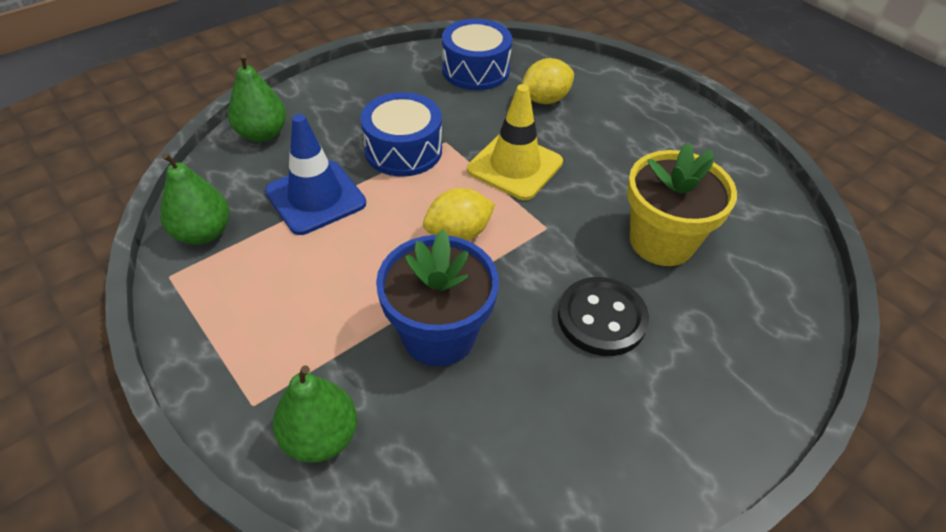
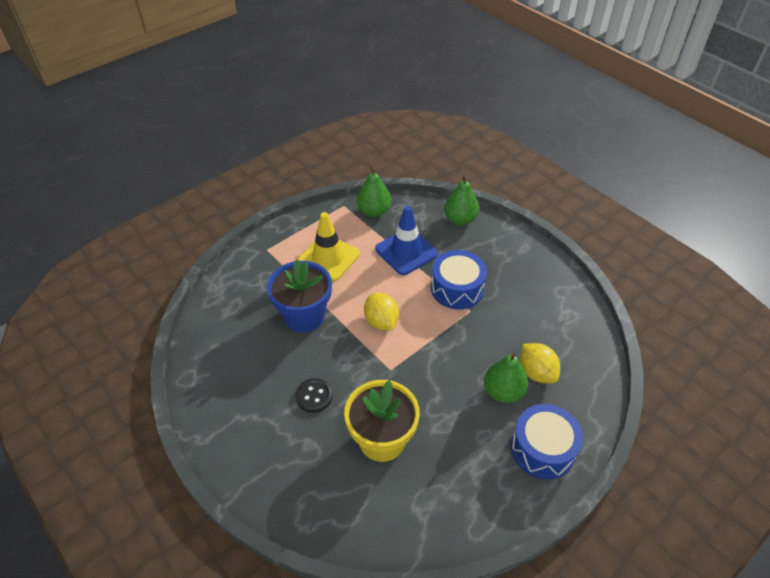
camera: 90 degrees right, 0 degrees up
(320, 437) = (248, 275): green pear -> green pear (503, 392)
(475, 70) = (564, 325): blue drum -> blue drum (542, 449)
(515, 166) = (450, 351): yellow traffic cone -> yellow traffic cone (328, 258)
(601, 318) = (314, 396): black button -> black button, size x0.66

